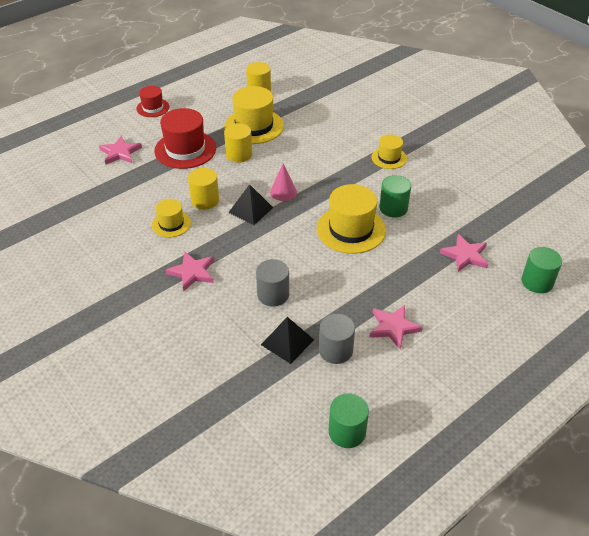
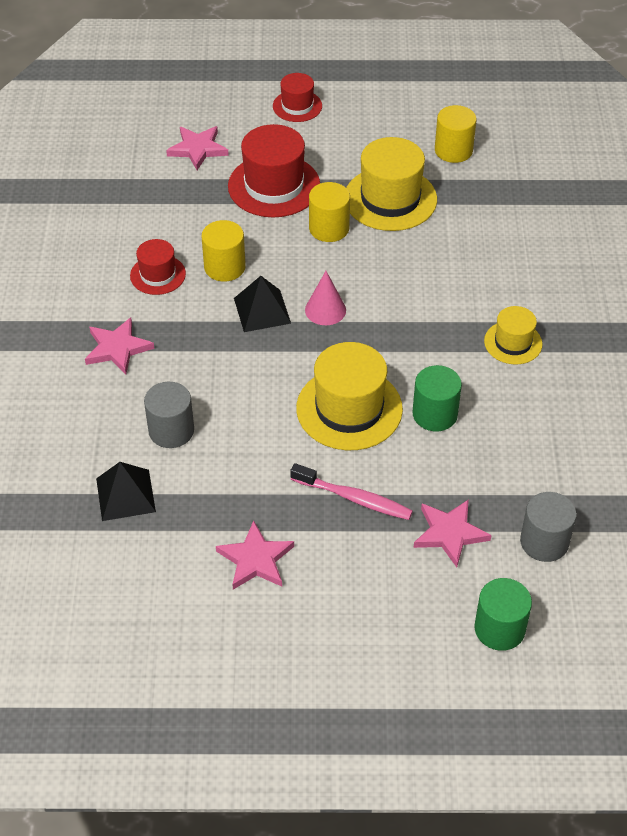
camera: 40 degrees right, 5 degrees up
(171, 224) = (158, 275): yellow hat -> red hat
(335, 350) = (164, 540): grey cylinder -> grey cylinder (544, 542)
(347, 432) = (74, 634): green cylinder -> none
(404, 268) = (354, 498): none -> pink toothbrush

